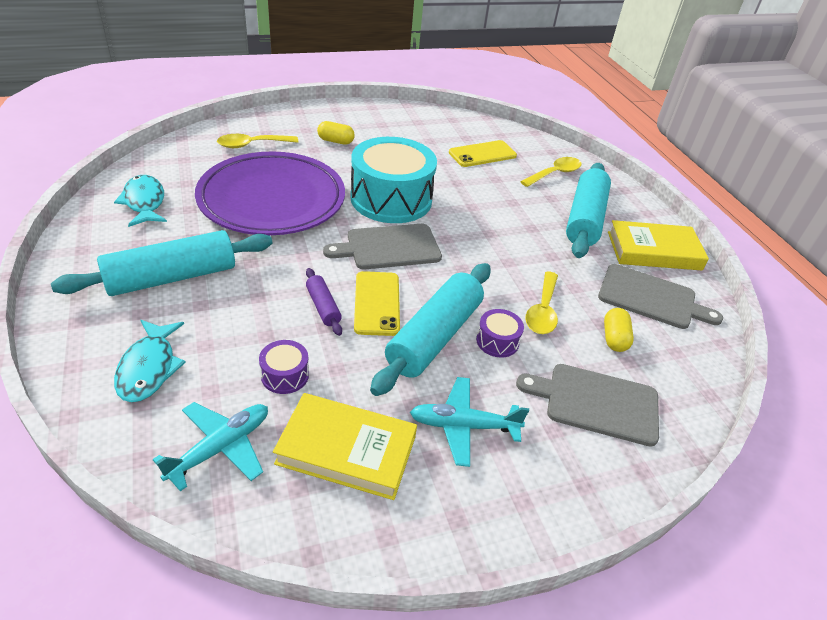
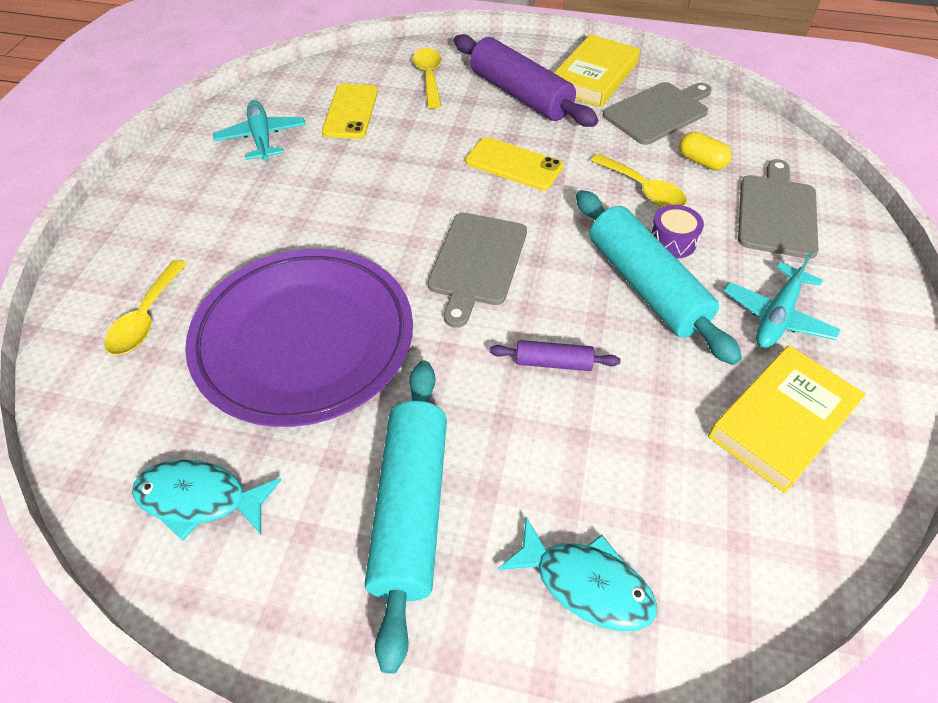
camera: 55 degrees left, 10 degrees up
(221, 448) = (746, 538): turquoise plane -> turquoise plane (262, 138)
(285, 375) = (653, 439): purple drum -> none
(335, 141) = (214, 226): yellow capsule -> none
(377, 303) = (570, 311): yellow phone -> yellow phone (513, 164)
(391, 199) = (384, 224): turquoise drum -> none
(585, 219) = (520, 95): turquoise rolling pin -> purple rolling pin
(596, 403) = (776, 212): grey cutting board -> grey cutting board turned 150 degrees clockwise

